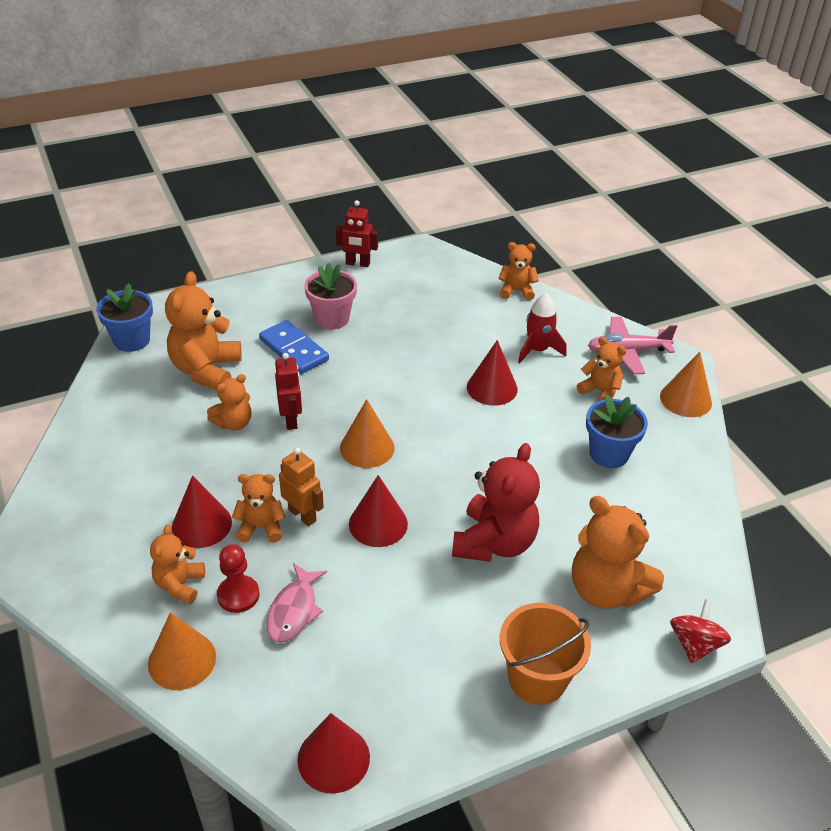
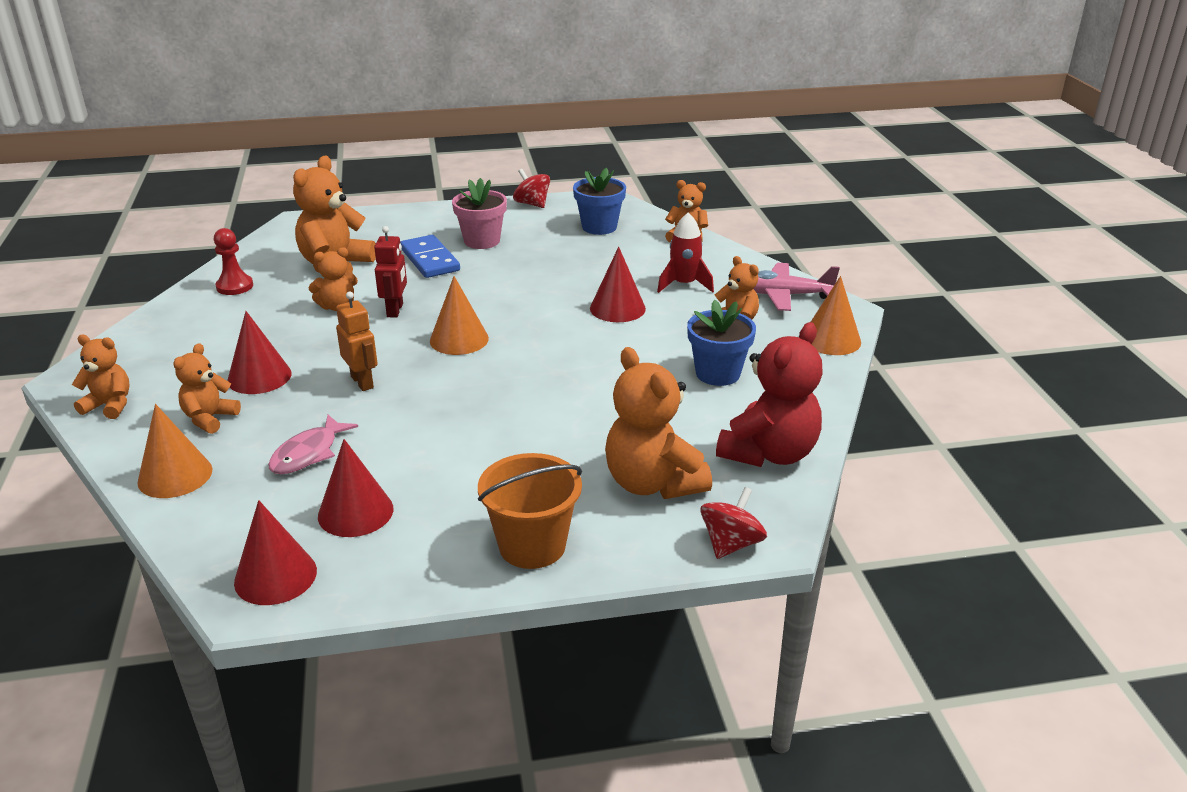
camera: 15 degrees right, 10 degrees down
(132, 340) = (279, 238): blue flower pot -> blue flower pot (599, 227)
(238, 595) = (261, 434): red pawn -> red pawn (235, 286)
(261, 527) = (315, 386): orange teddy bear -> orange teddy bear (109, 405)
(357, 263) = (532, 204): red robot -> red spinning top
(378, 524) = (435, 398): red cone -> red cone (355, 512)
(494, 543) = (549, 429): red teddy bear -> red teddy bear (769, 453)

